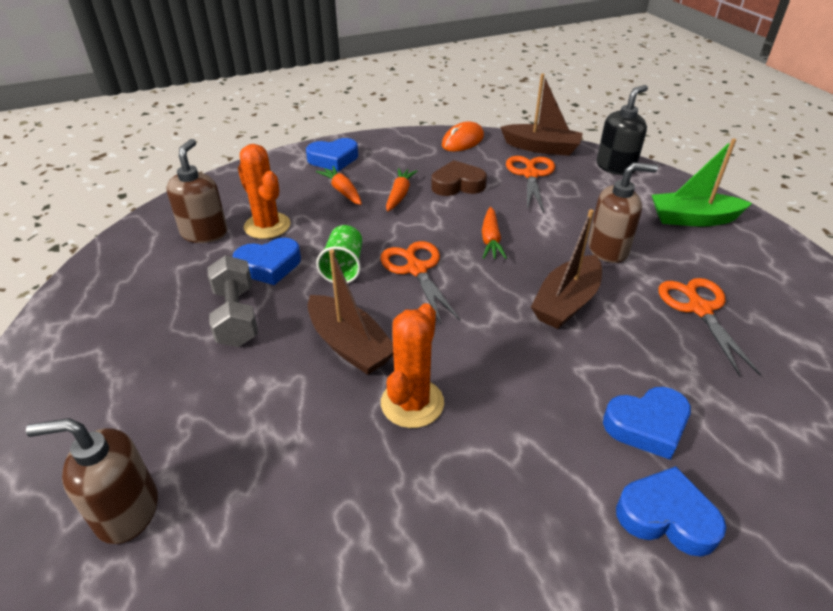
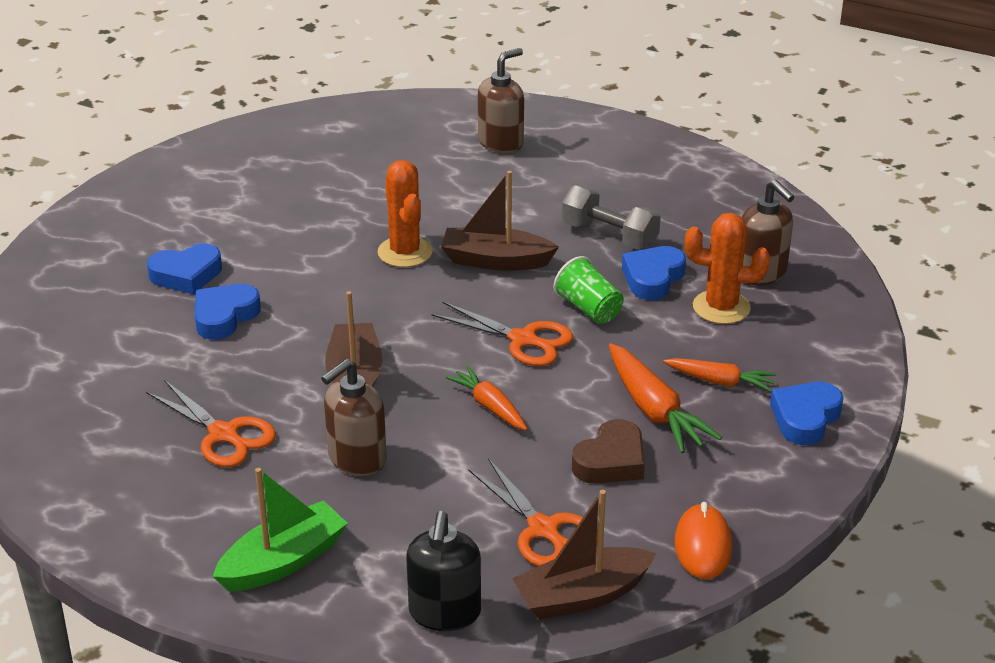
camera: 140 degrees right, 5 degrees down
(399, 195) = (654, 410): orange carrot -> orange carrot, size x1.55

